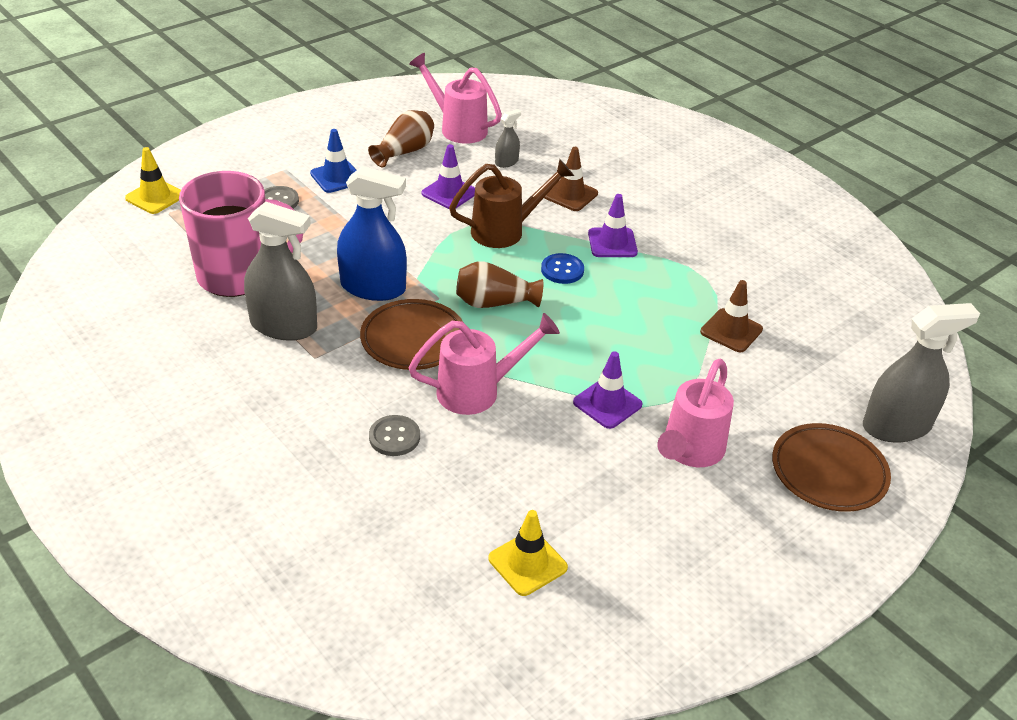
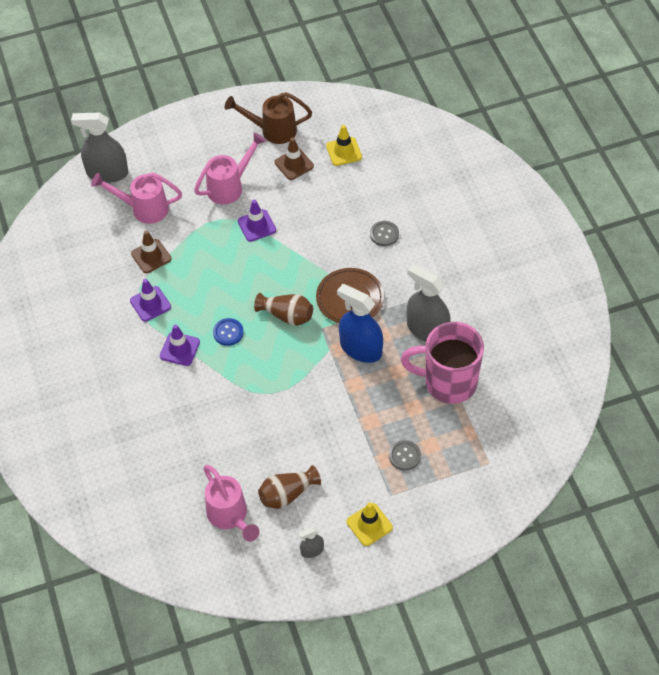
camera: 155 degrees left, 15 degrees up
(155, 197) = (497, 485): yellow traffic cone -> yellow traffic cone (369, 524)
(337, 177) = (352, 474): blue traffic cone -> none
(449, 193) = (272, 432): purple traffic cone -> purple traffic cone (150, 304)
(479, 391) = (325, 252): pink watering can -> pink watering can (143, 209)
(506, 162) = (211, 459): grey spray bottle -> grey spray bottle (312, 550)
(506, 230) = (248, 380): brown watering can -> brown watering can (272, 130)
(570, 195) = (181, 407): brown traffic cone -> brown traffic cone (294, 164)
(828, 472) = (165, 158): brown plate -> none

